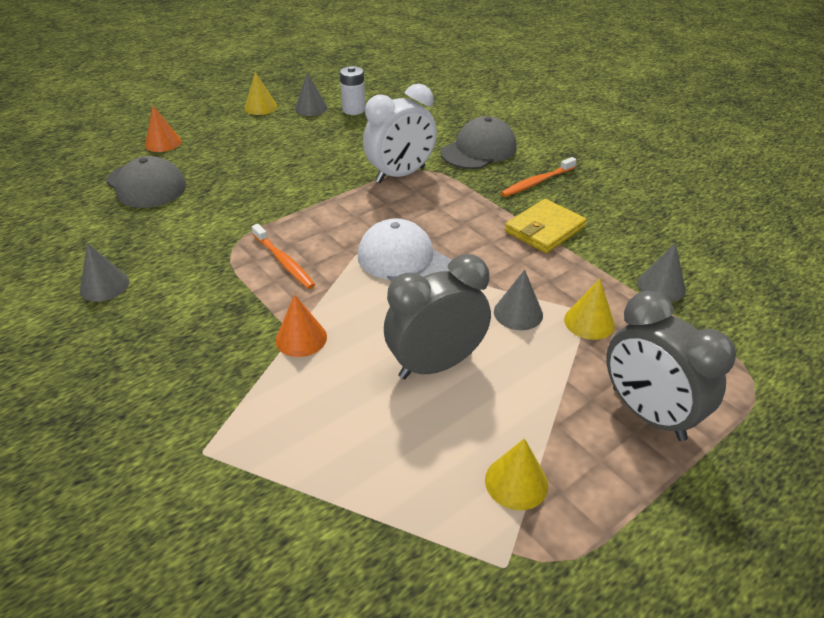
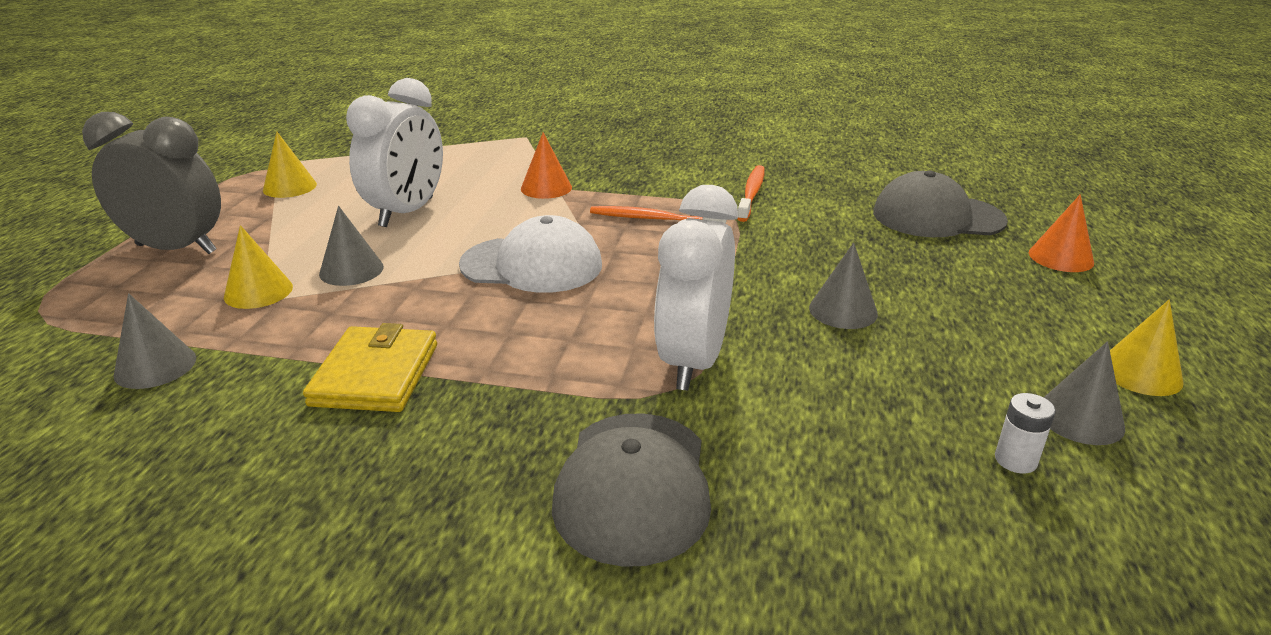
camera: 140 degrees right, 10 degrees down
(104, 286) = (760, 158): grey cone -> grey cone (843, 310)
(354, 110) = (1015, 460): white battery -> white battery, size x0.65
(436, 364) = (407, 212): grey clock -> white clock
(537, 182) = (447, 460): orange toothbrush -> orange toothbrush (751, 194)

